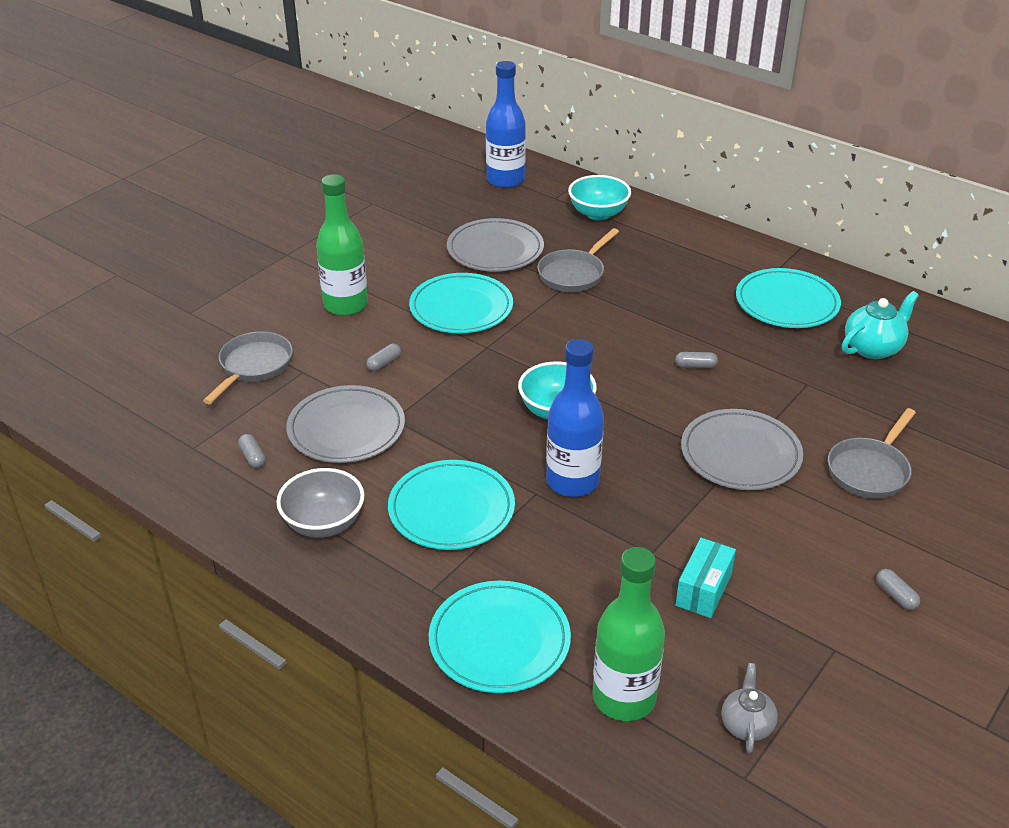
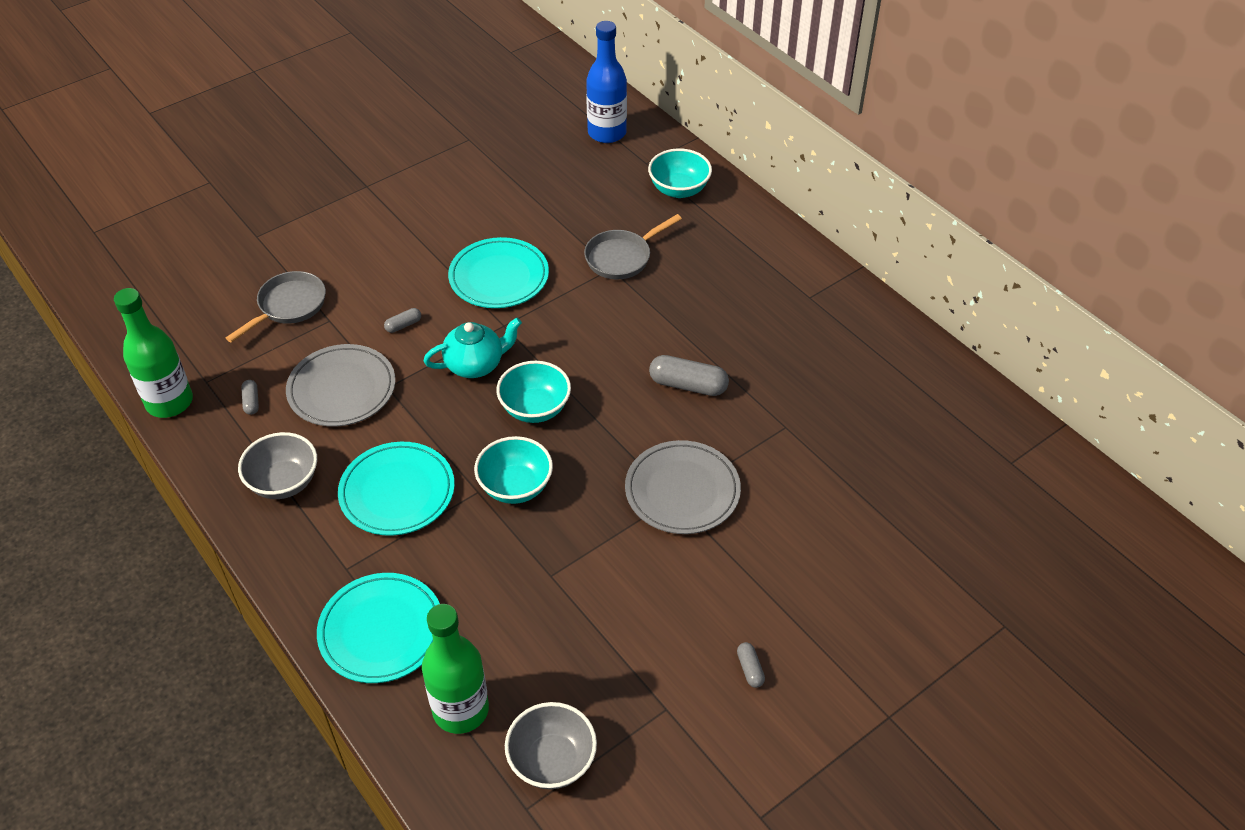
camera: 15 degrees right, 10 degrees up
(345, 305) = (396, 254): green bottle -> green bottle (169, 402)
(495, 250) = (560, 215): grey plate -> none
(572, 482) = (515, 486): blue bottle -> turquoise bowl
(695, 366) = (688, 385): grey capsule -> grey capsule, size x1.95
(703, 590) = (579, 623): turquoise box -> none
(746, 725) = (552, 761): grey teapot -> grey bowl
(786, 303) = (813, 330): turquoise plate -> none
(869, 470) = (795, 534): grey pan -> none
(873, 348) = (872, 399): turquoise teapot -> turquoise teapot (475, 364)

